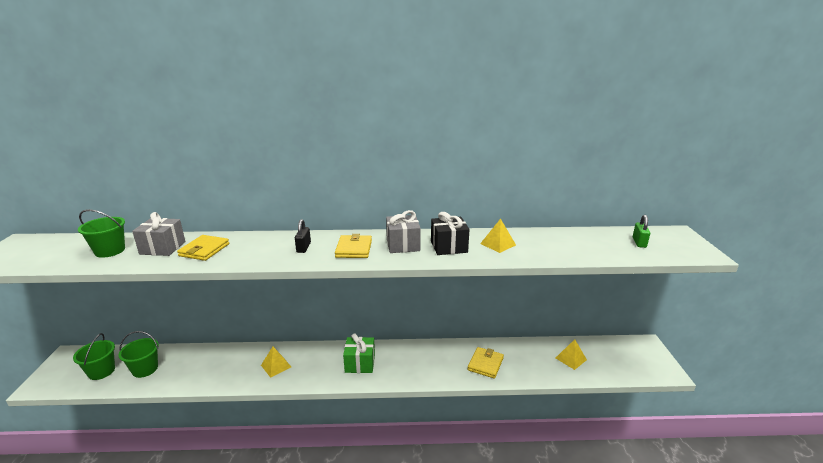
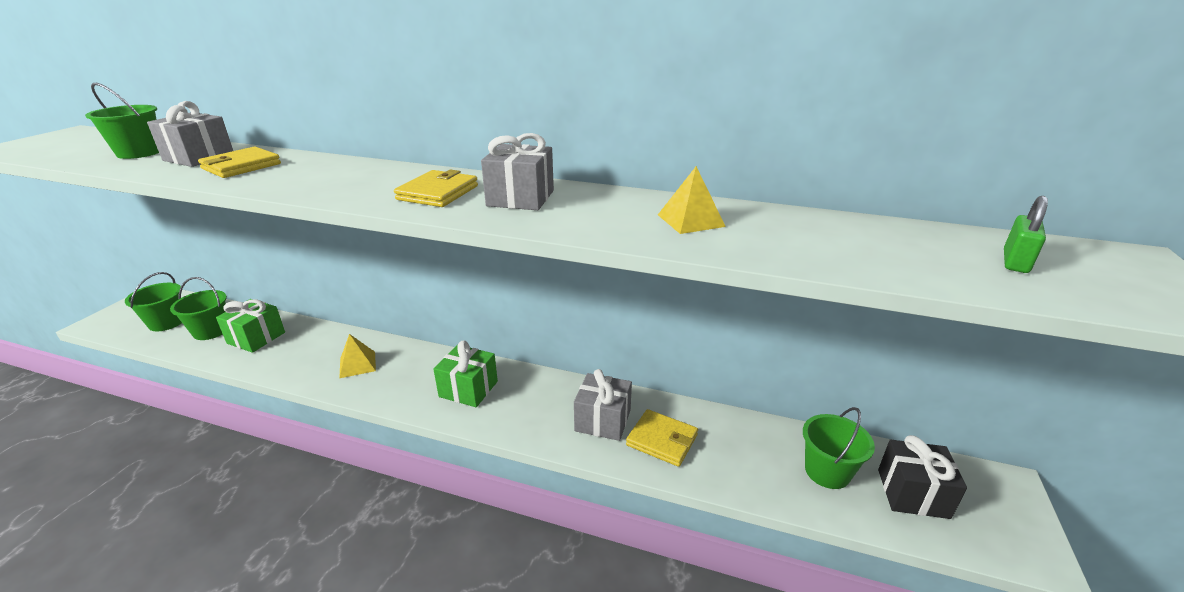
camera: 20 degrees right, 5 degrees up
(186, 366) = (256, 338): none -> green gift
(303, 247) = (369, 181): black padlock -> none
(448, 361) = (603, 420): none -> grey gift
(449, 247) = (595, 211): black gift -> black gift (912, 493)
(485, 364) = (662, 440): yellow wallet -> yellow wallet turned 75 degrees clockwise
(571, 358) = (827, 471): yellow pyramid -> green bucket

